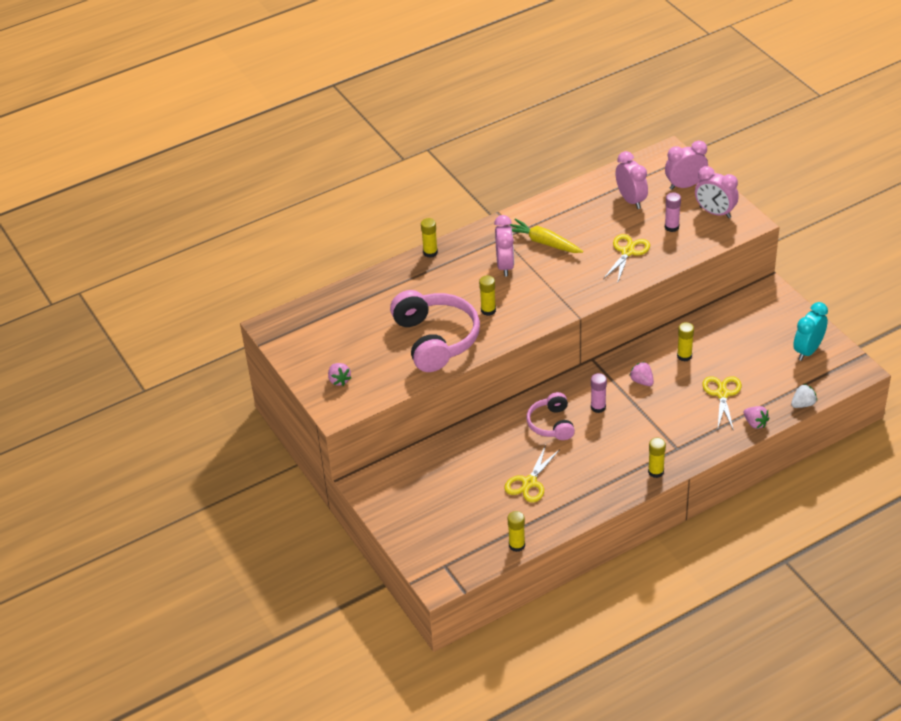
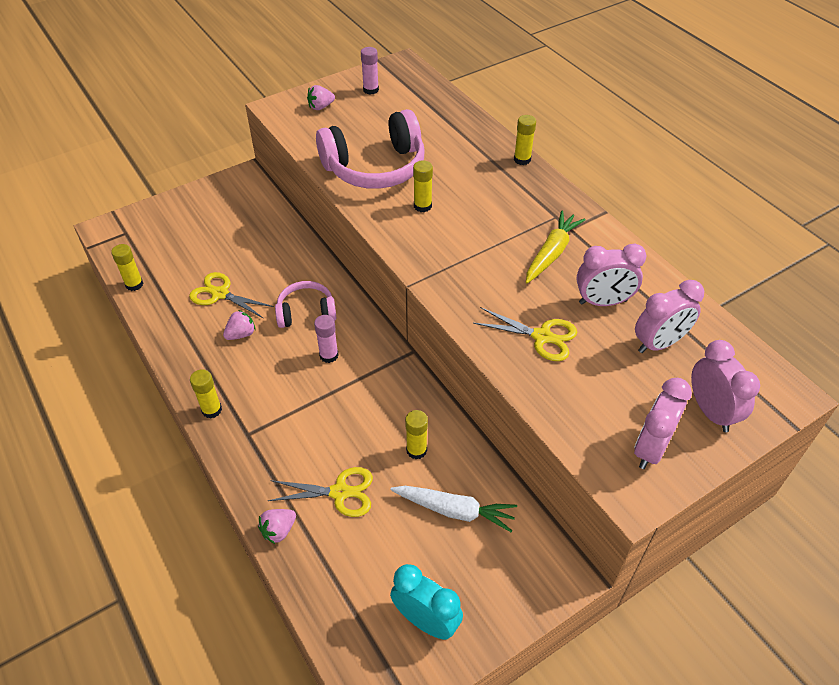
camera: 85 degrees right, 5 degrees up
(505, 265) = (503, 219): pink clock -> pink clock (603, 302)
(642, 381) = (370, 401): pink strawberry -> pink strawberry (241, 334)
(671, 227) = (605, 390): pink glue stick -> pink glue stick (371, 90)
(730, 337) = (455, 510): none -> white carrot
(803, 404) = (309, 601): white strawberry -> none

